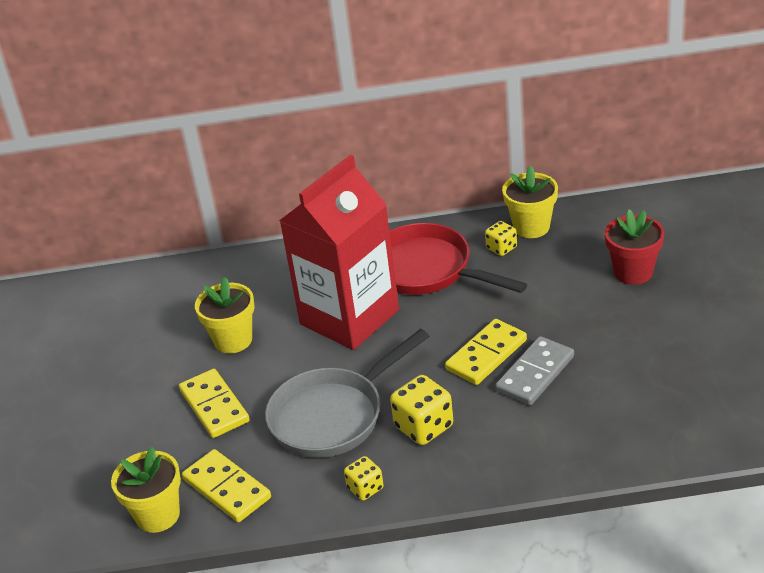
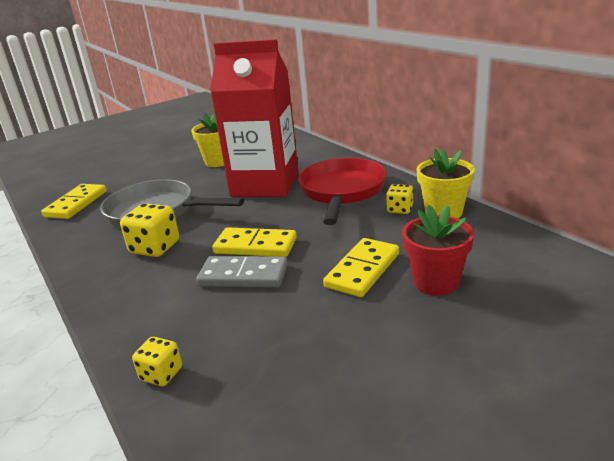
camera: 60 degrees right, 10 degrees down
(157, 515) = (51, 193): yellow flower pot -> none
(214, 406) = (153, 176): yellow domino -> yellow domino (363, 270)
(365, 488) = (81, 247): yellow dice -> yellow dice (161, 374)

